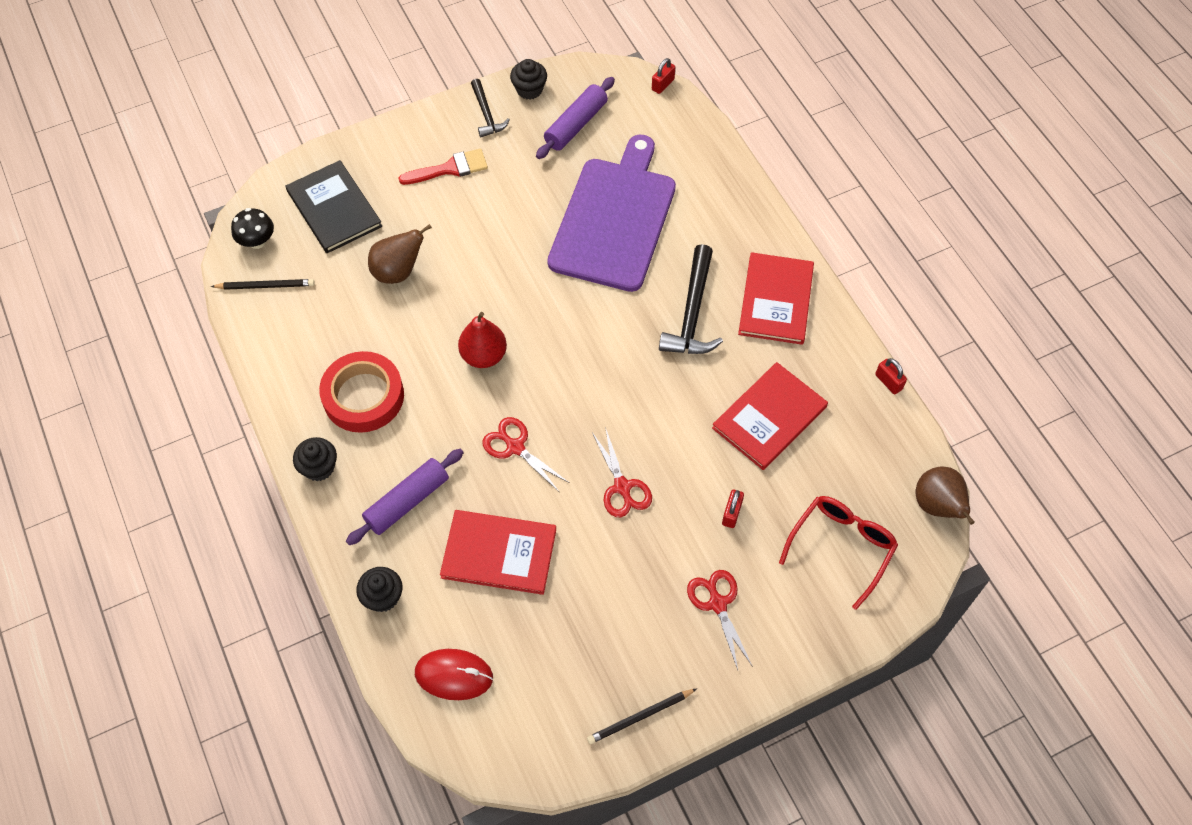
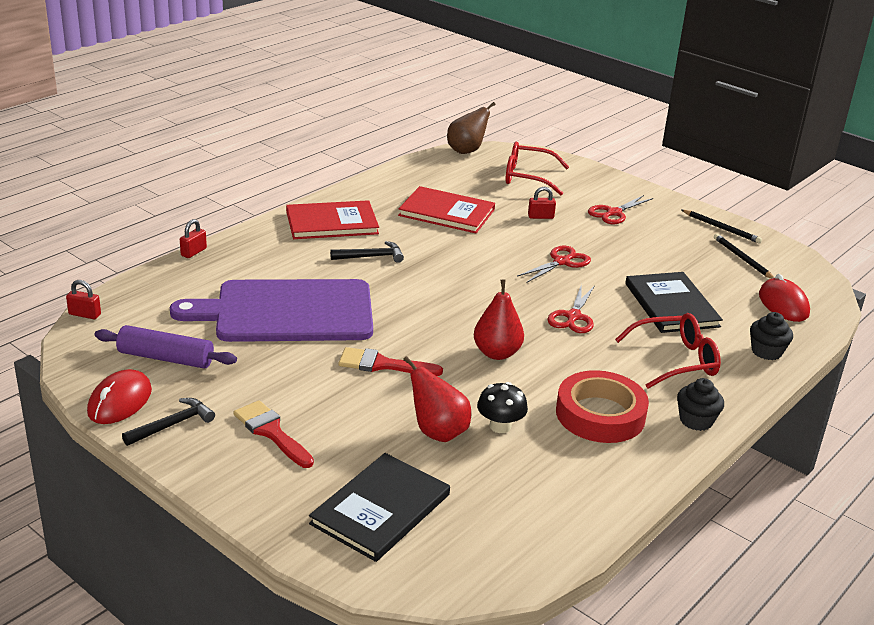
camera: 115 degrees left, 30 degrees down
(257, 241) = (470, 562): black mushroom -> black mushroom (500, 426)
(265, 286) = (527, 531): black pencil -> black pencil (742, 259)
(398, 271) = (438, 432): brown pear -> red pear
(407, 501) = (676, 360): purple rolling pin -> red glasses
(499, 553) = (671, 305): red book -> black book
(504, 264) = (382, 364): none -> red brush
(529, 89) = (120, 401): black cupcake -> red mouse
(692, 313) = (371, 257): black hammer -> black hammer, size x0.60
(888, 382) = (378, 174): red padlock -> red padlock (193, 252)

